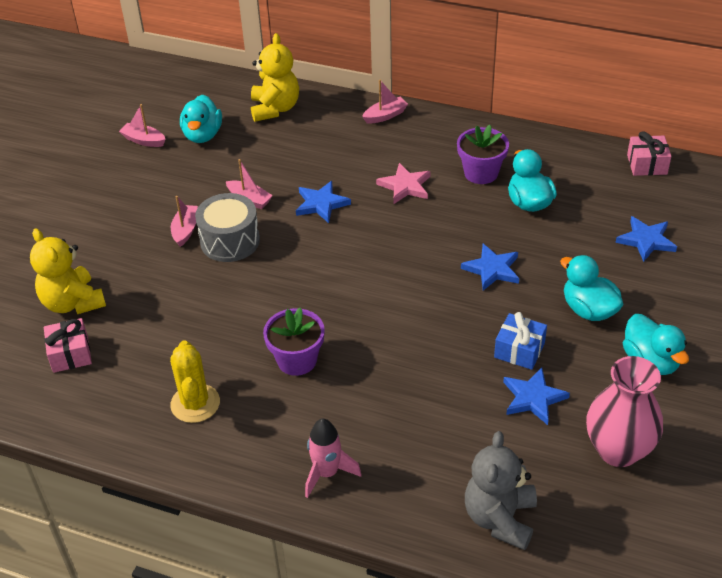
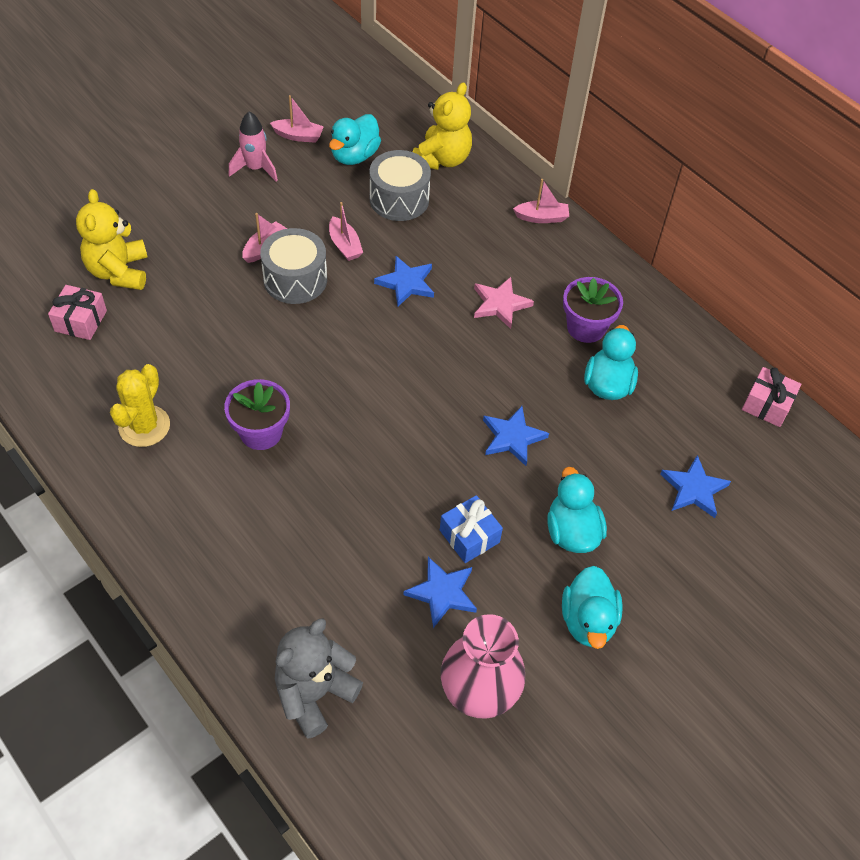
camera: 25 degrees right, 10 degrees up
(144, 140) = (298, 136): pink boat -> pink boat turned 135 degrees clockwise
(265, 150) = (399, 199): none -> grey drum
(327, 473) = (201, 558): pink rocket -> pink rocket (255, 169)

